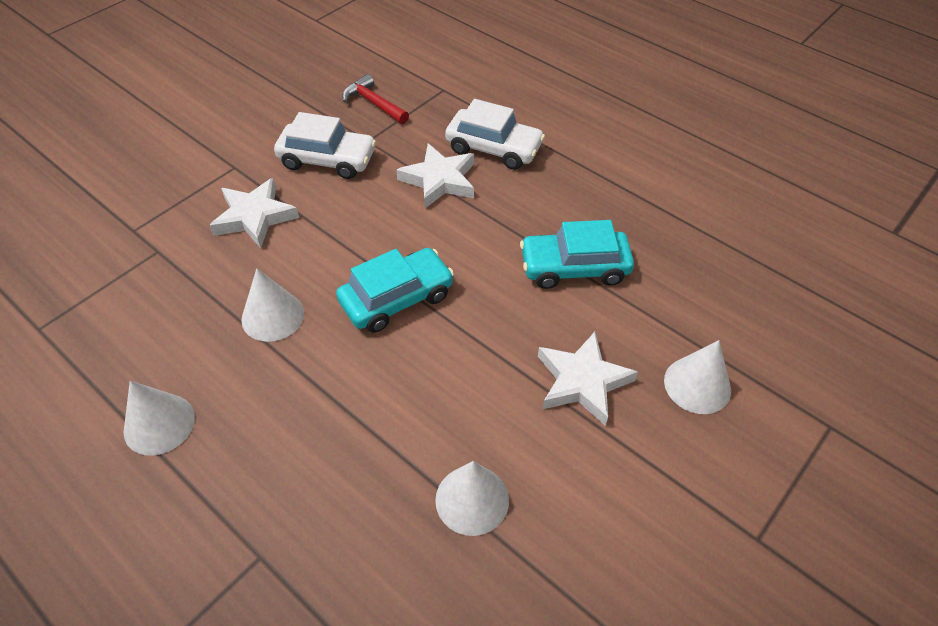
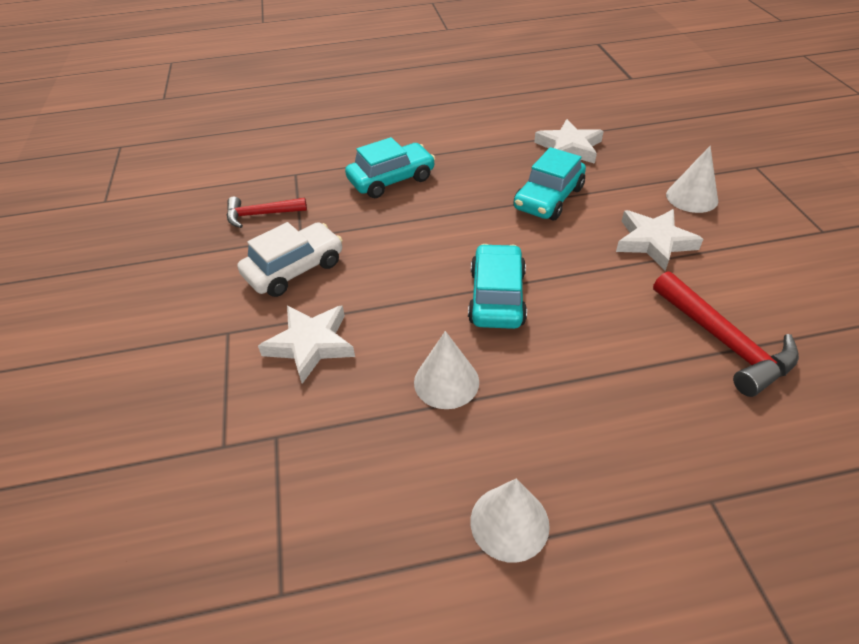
camera: 50 degrees left, 5 degrees down
(439, 180) = (393, 219): white star -> white star (569, 147)
(472, 499) = (724, 342): white cone -> red hammer
(494, 148) = (391, 179): white car -> turquoise car

